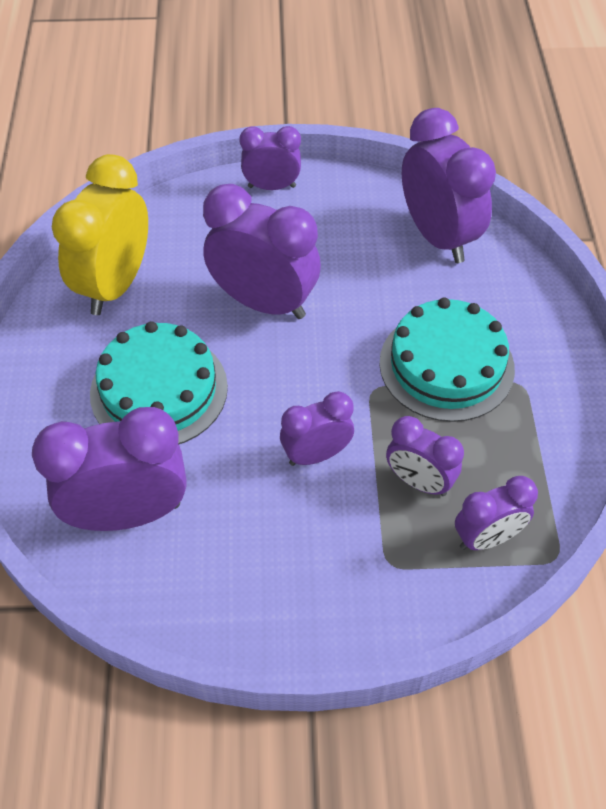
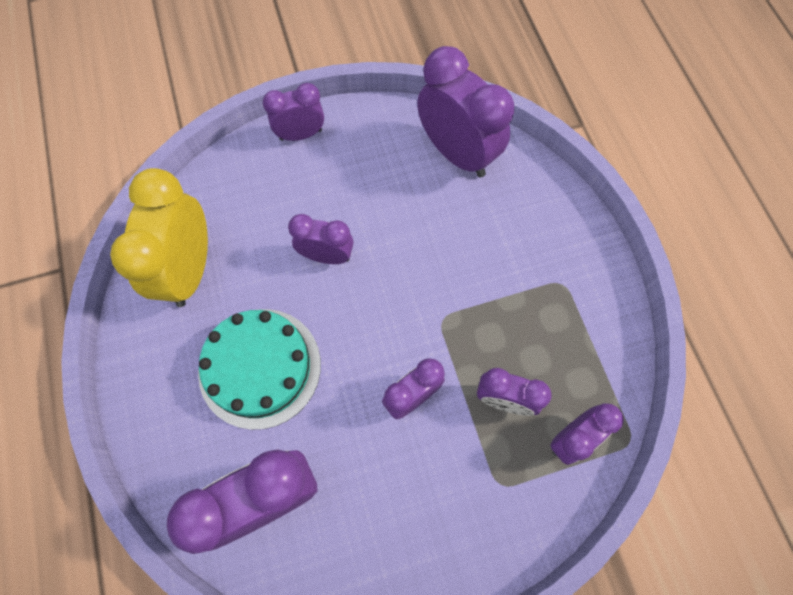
camera: 15 degrees left, 15 degrees up
(264, 303) = (326, 256): purple clock -> purple clock, size x0.58
(446, 365) = (496, 280): turquoise cake -> none

